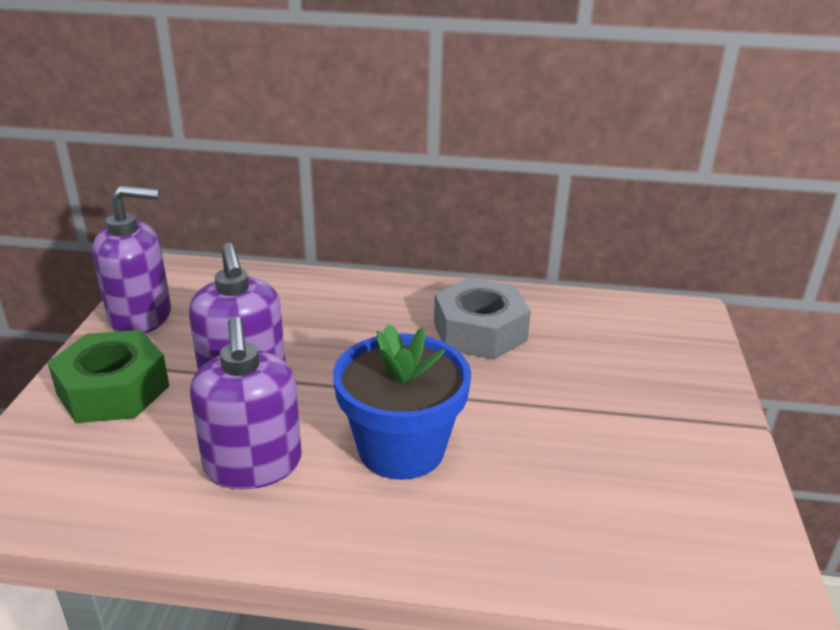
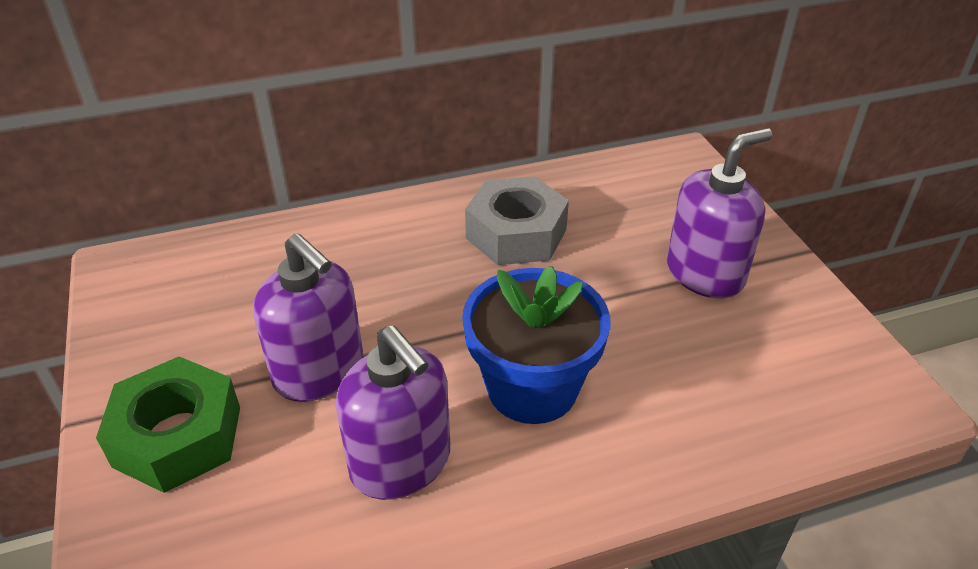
camera: 25 degrees left, 10 degrees up
(141, 316) = (138, 334): purple soap dispenser -> purple soap dispenser (705, 273)

